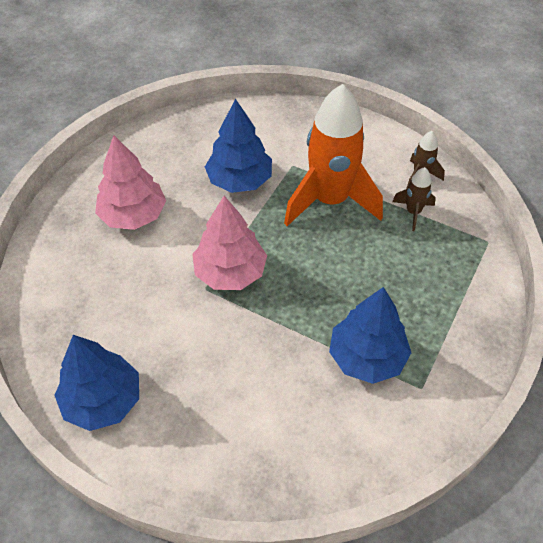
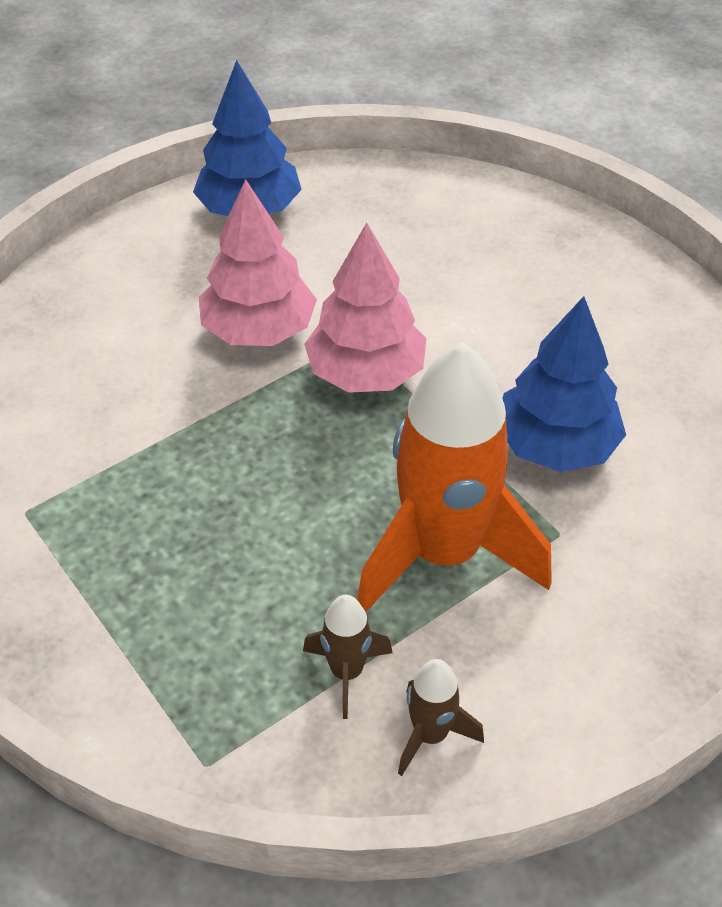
camera: 115 degrees right, 5 degrees down
(133, 215) = (539, 301): pink tree -> pink tree (258, 330)
(367, 357) = (118, 471): blue tree -> none

